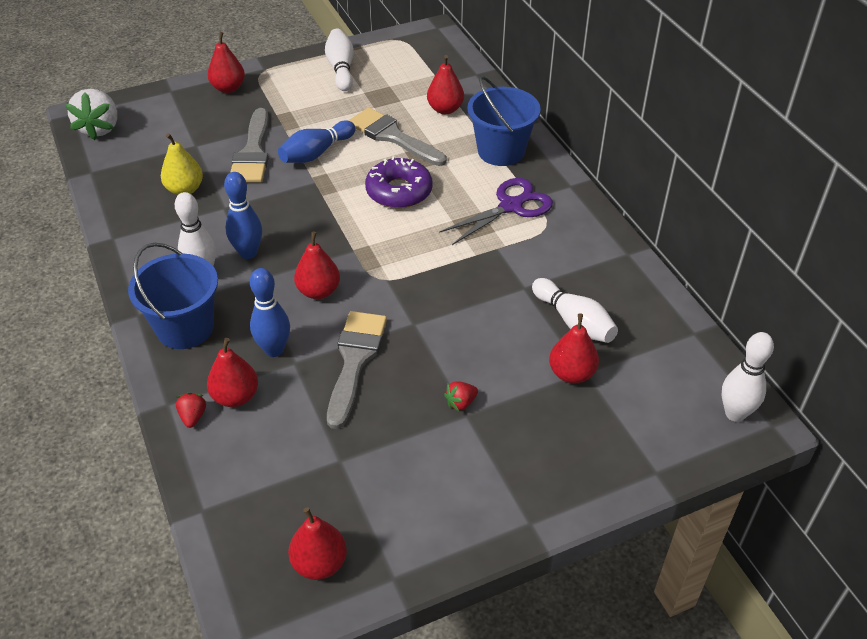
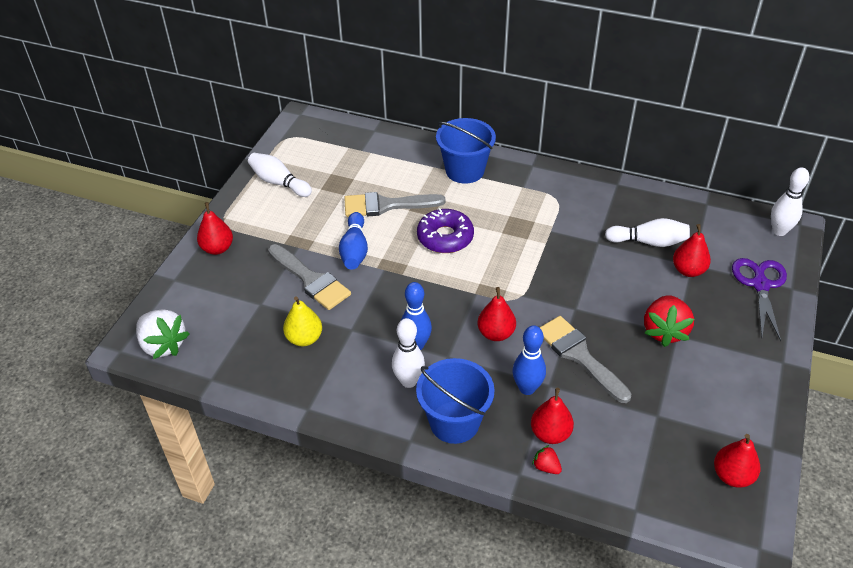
camera: 45 degrees left, 0 degrees up
(445, 109) = (391, 166): red pear -> none
(461, 403) = (664, 331): red strawberry -> red strawberry, size x2.13
(511, 206) = (521, 200): purple scissors -> purple scissors (760, 284)

